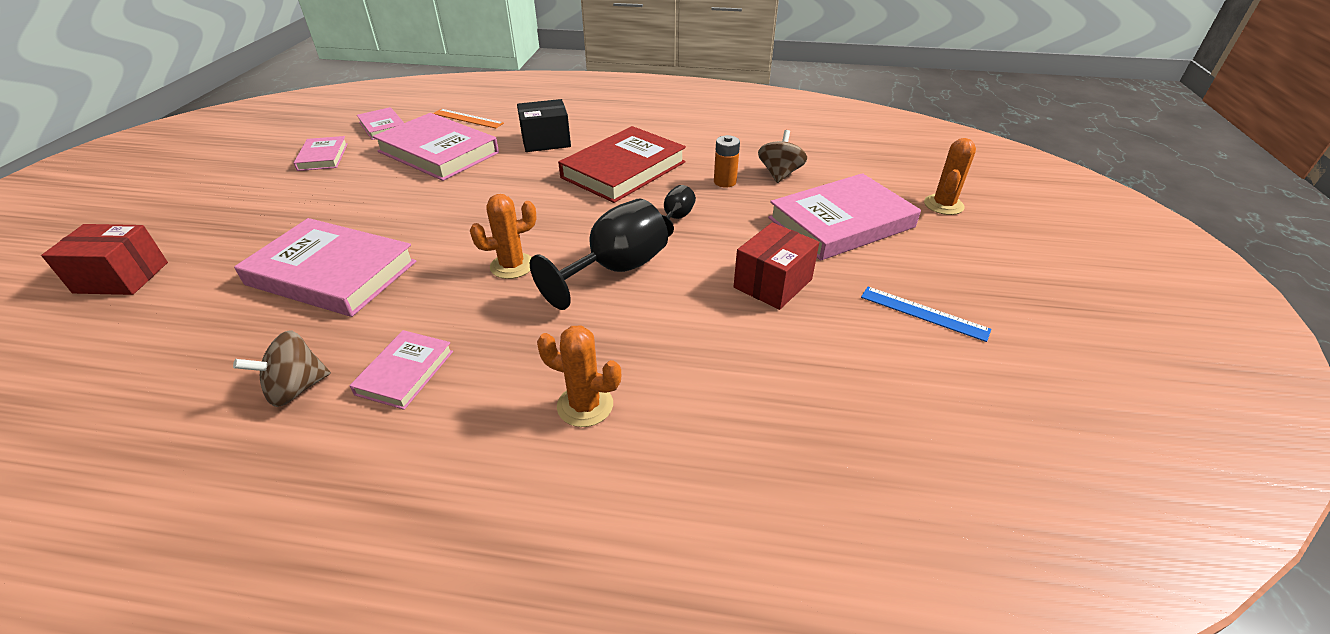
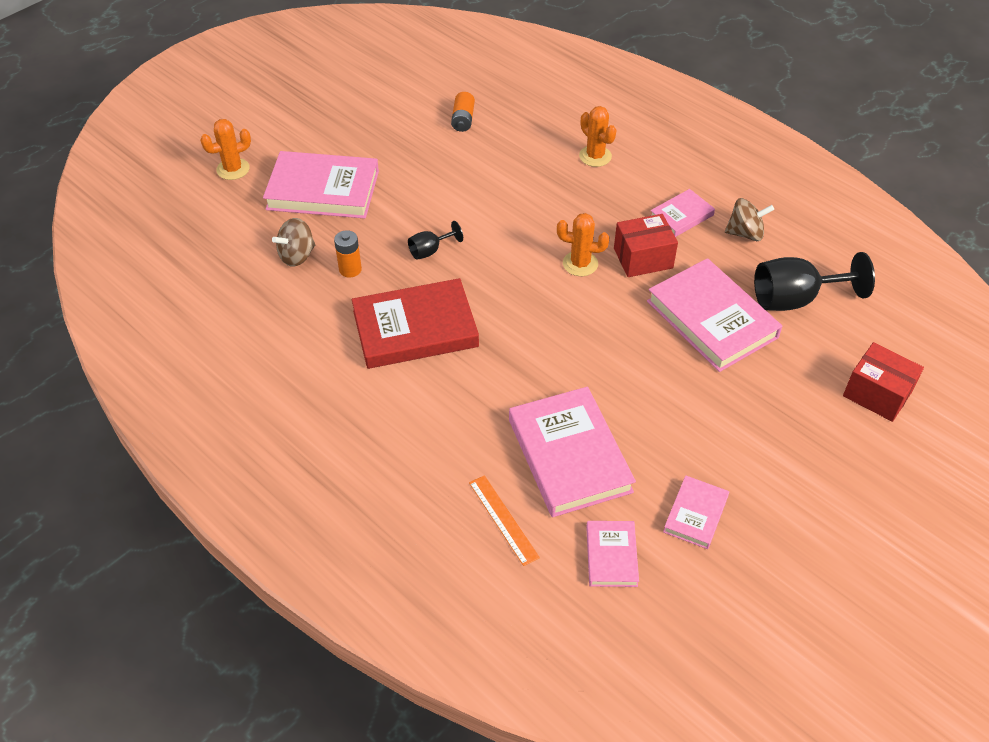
camera: 145 degrees left, 10 degrees up
(546, 141) = (449, 417): black box -> none
(615, 269) = (513, 227): black goblet -> black goblet (795, 299)
(772, 283) = (427, 171): red box -> red box (643, 258)
(821, 369) = (463, 119): none -> orange battery
(923, 313) = (371, 118): blue ruler -> none

